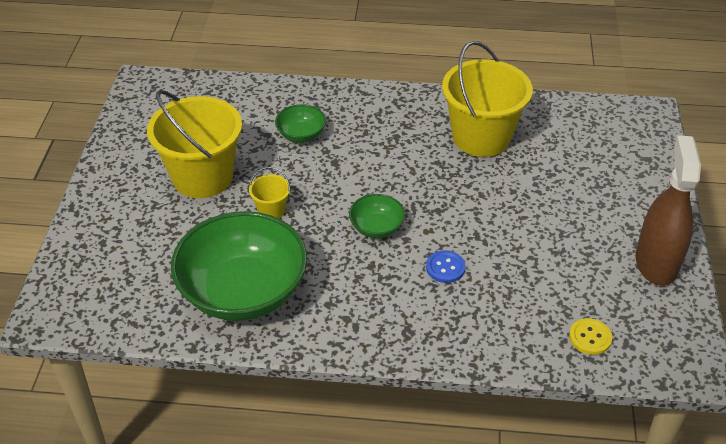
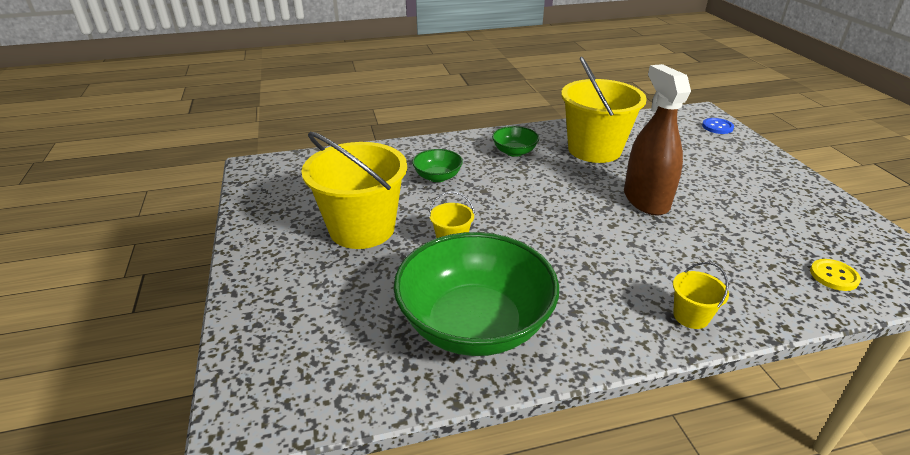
camera: 20 degrees left, 10 degrees down
(376, 227) = (564, 233): green bowl -> green bowl (514, 152)
(423, 335) = (691, 316): none -> yellow bucket
(445, 268) = (655, 251): blue button -> blue button (717, 127)
(656, 263) = (817, 205): brown spray bottle -> brown spray bottle (646, 200)

